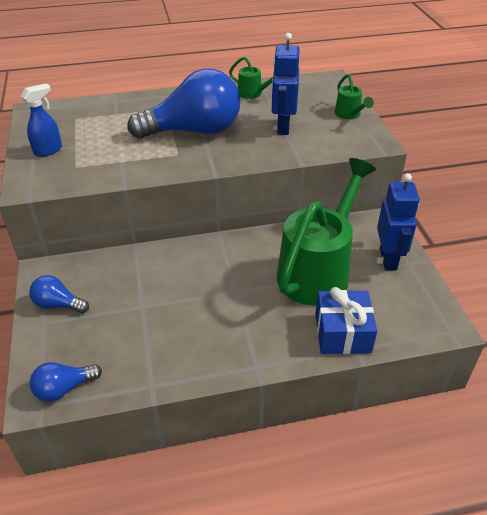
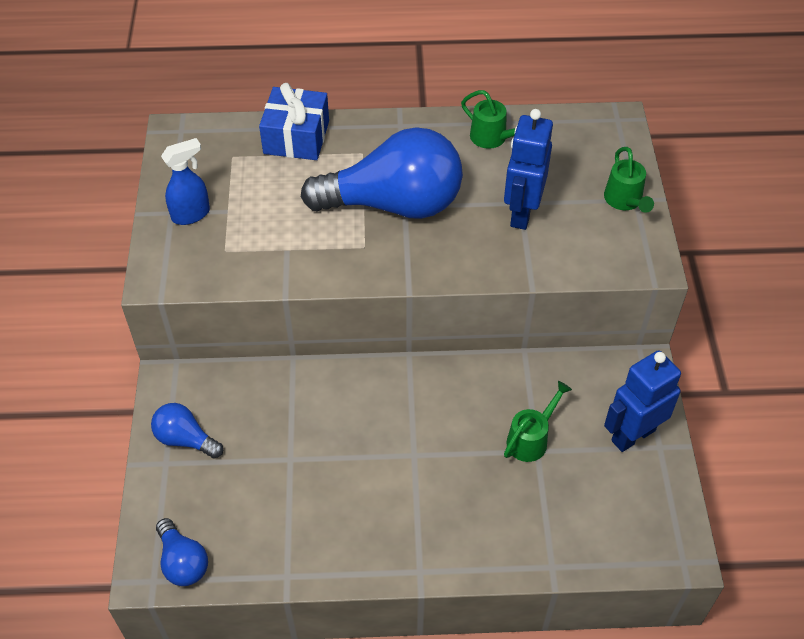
camera: 10 degrees right, 10 degrees up
(64, 388) = (183, 562): blue light bulb -> blue light bulb turned 105 degrees counterclockwise
(318, 271) = (531, 439): green watering can -> green watering can, size x0.42
(342, 333) = (539, 541): blue gift -> blue gift (296, 137)
(388, 259) = (632, 435): blue robot -> blue robot turned 135 degrees counterclockwise

